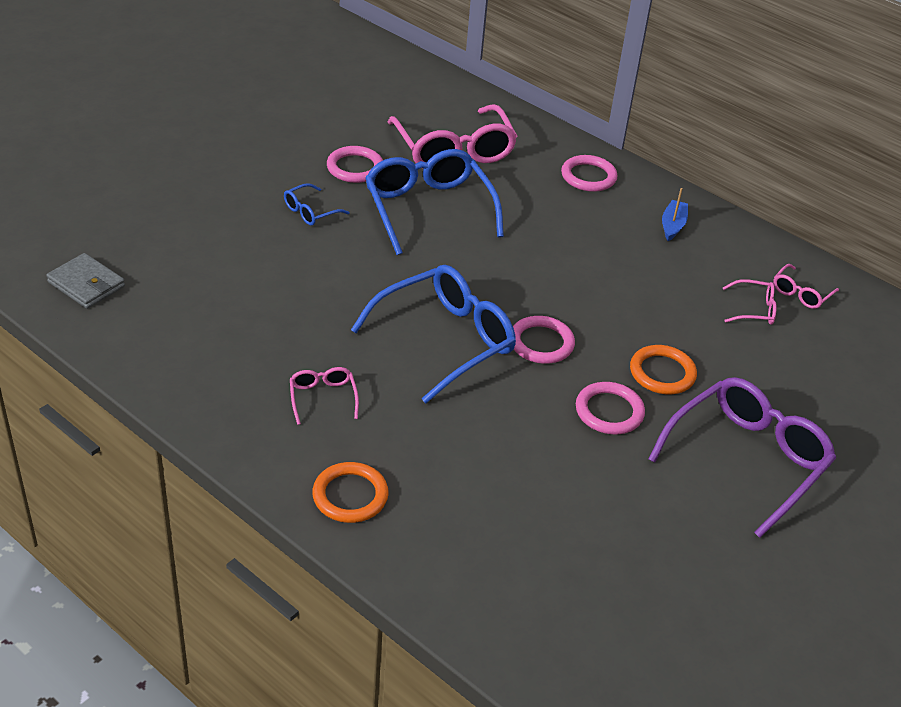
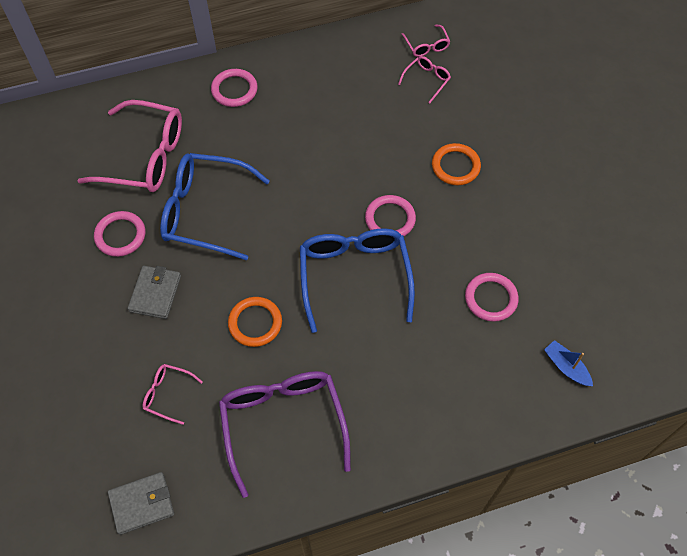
camera: 55 degrees left, 20 degrees up
(311, 211) = (155, 293): blue glasses -> grey wallet
(323, 398) = (370, 385): pink glasses -> pink glasses (168, 394)
(350, 496) = (471, 412): orange ring -> orange ring (255, 323)
(609, 411) = (473, 216): pink ring -> pink ring (491, 298)
(672, 225) = (319, 73): blue boat -> blue boat (566, 367)
(746, 460) = (551, 168): purple glasses -> purple glasses (283, 425)

